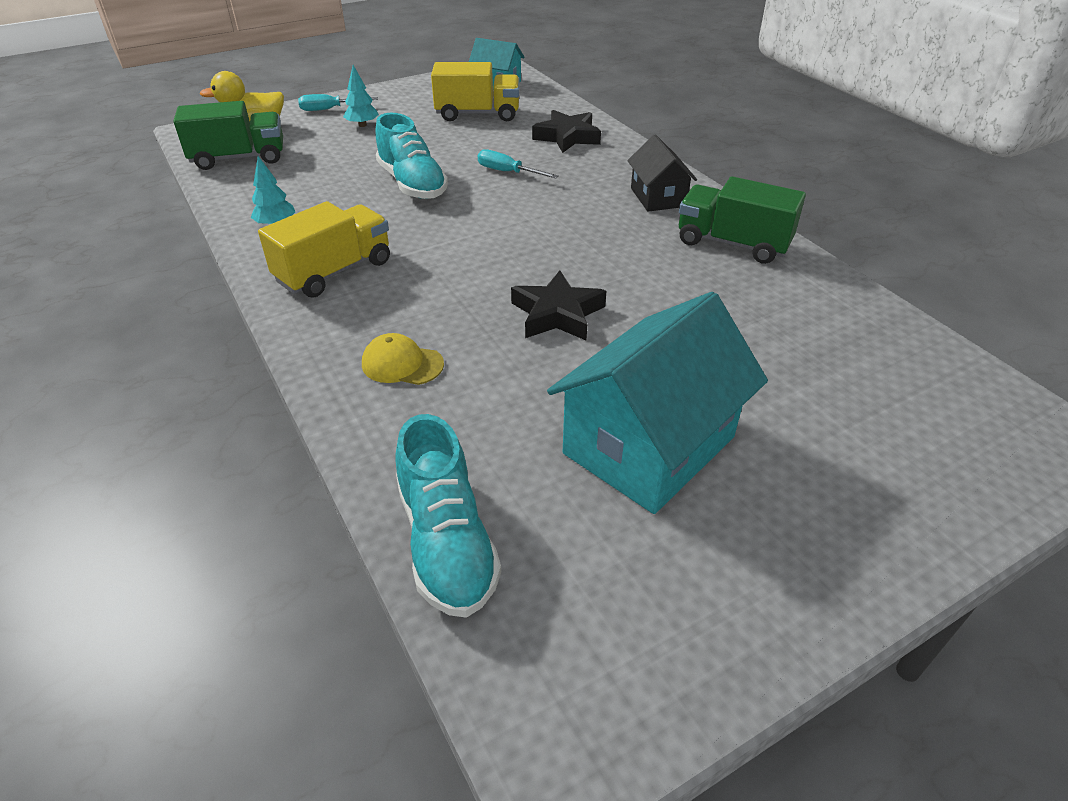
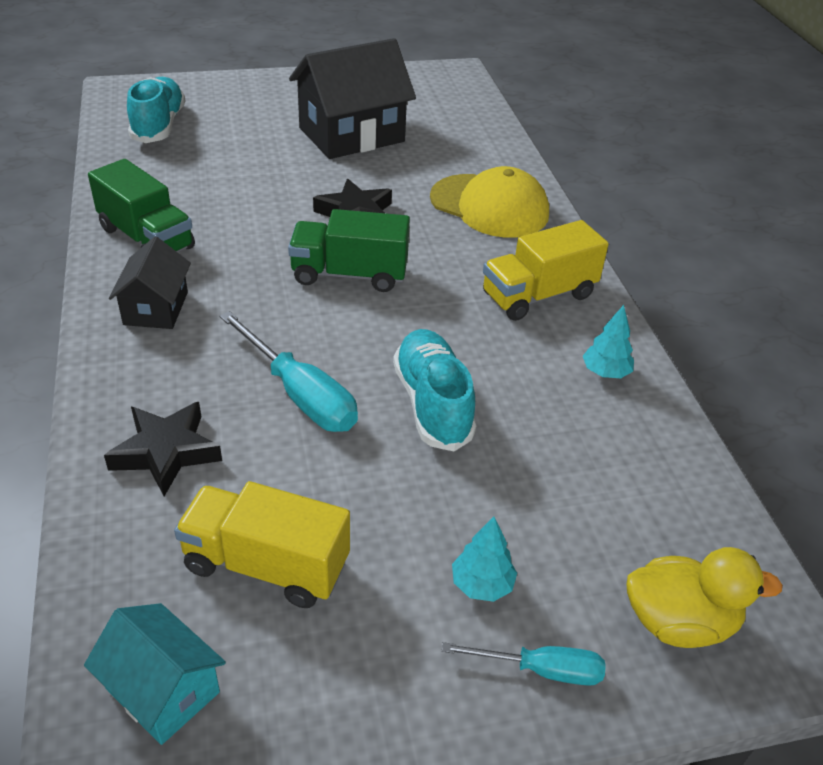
camera: 165 degrees left, 0 degrees up
(239, 158) = (685, 531): green truck -> green truck (349, 274)
(402, 364) = (489, 206): yellow cap -> yellow cap, size x1.95
(446, 542) = (483, 125): turquoise shoe -> turquoise shoe (159, 125)
(507, 172) = (300, 394): turquoise screwdriver -> turquoise screwdriver, size x1.68
(649, 445) = (351, 135): turquoise house -> black house

